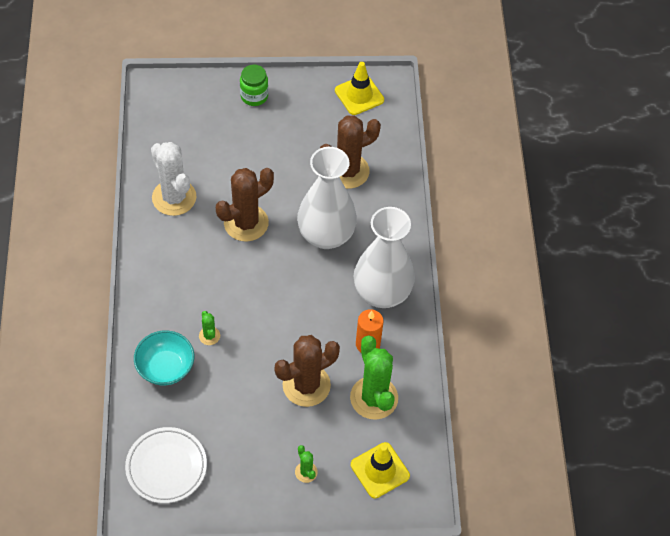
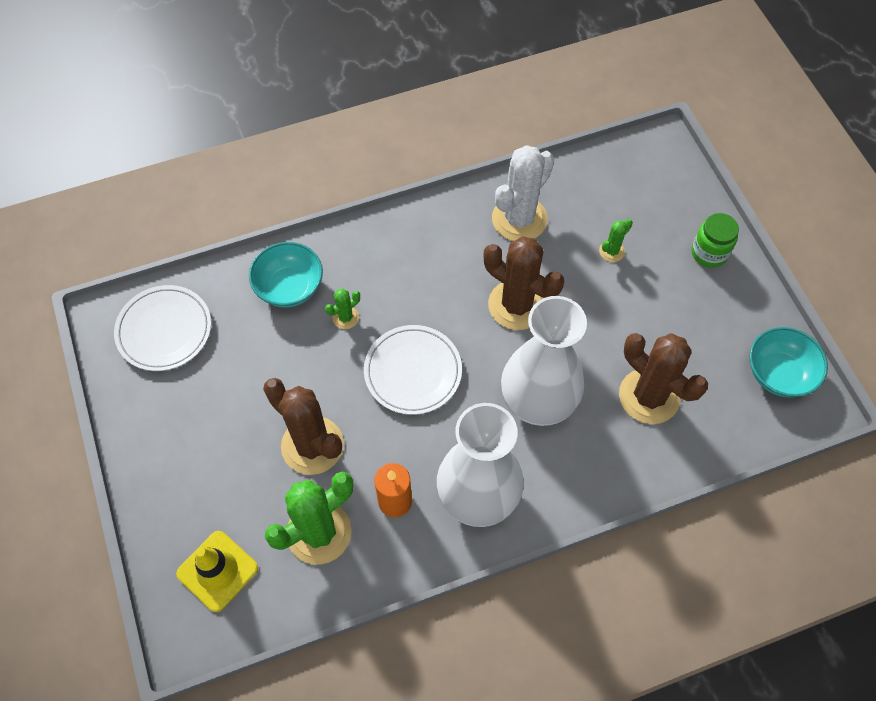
camera: 75 degrees right, 5 degrees up
(273, 304) = (413, 372): none -> white plate
(306, 472) = (193, 482): green cactus -> green cactus (611, 251)
(359, 95) = (778, 373): yellow traffic cone -> turquoise bowl

